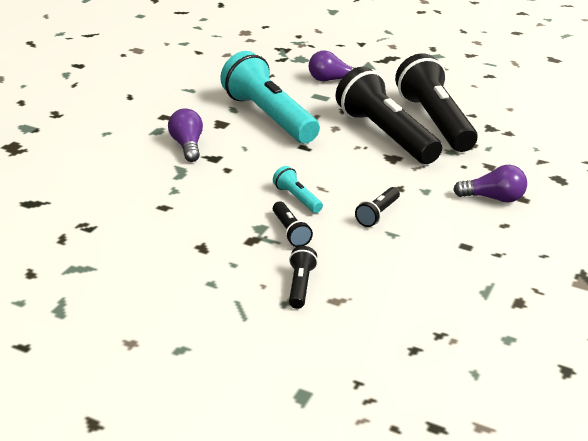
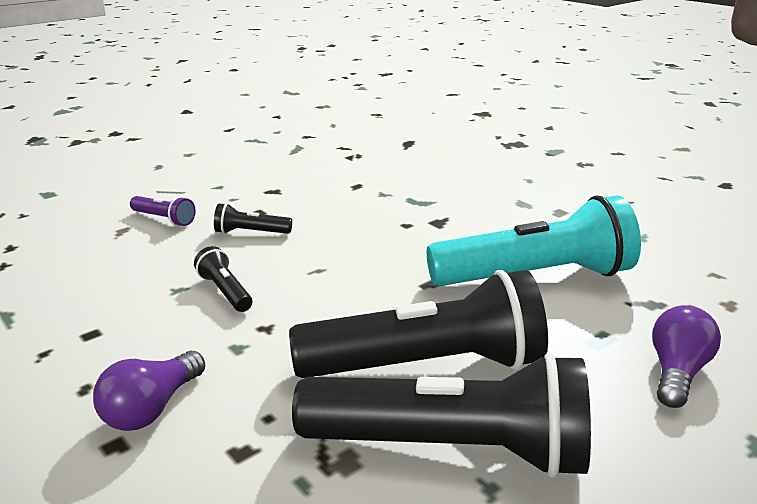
camera: 115 degrees right, 5 degrees down
(187, 146) = (476, 213): purple light bulb -> none
(297, 198) = (309, 250): turquoise flashlight -> none
(300, 286) = (164, 219): black flashlight -> purple flashlight

